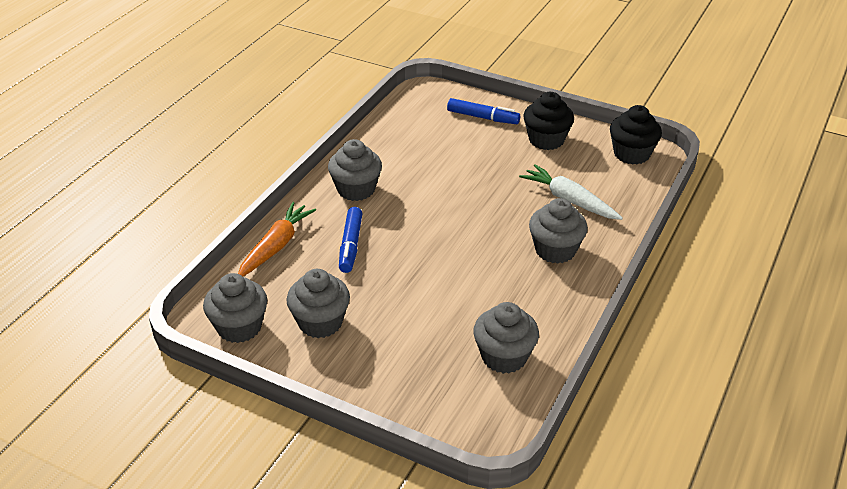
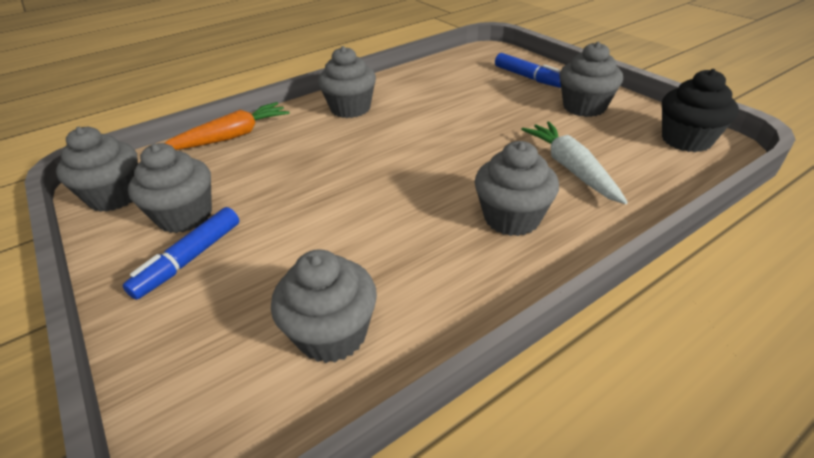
camera: 30 degrees right, 0 degrees up
(350, 245) = (294, 153): blue marker -> blue marker (189, 259)
(546, 140) = (584, 107): black cupcake -> grey cupcake

